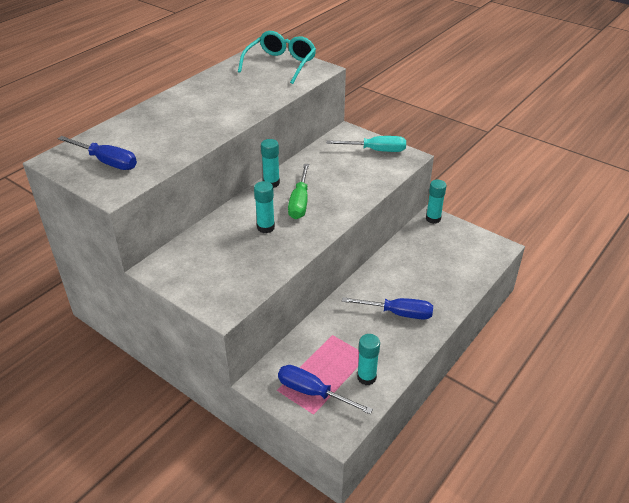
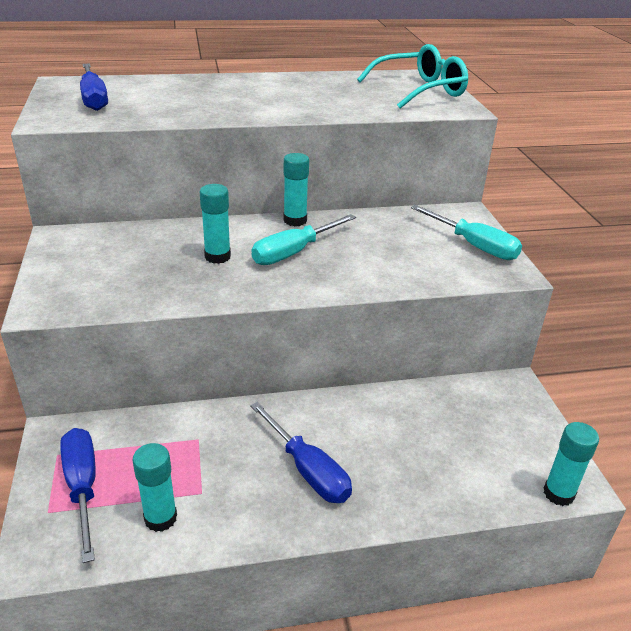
camera: 40 degrees right, 5 degrees down
(299, 202) = (293, 252): green screwdriver -> turquoise screwdriver
(433, 219) = (514, 388): turquoise glue stick -> turquoise glue stick (558, 493)

